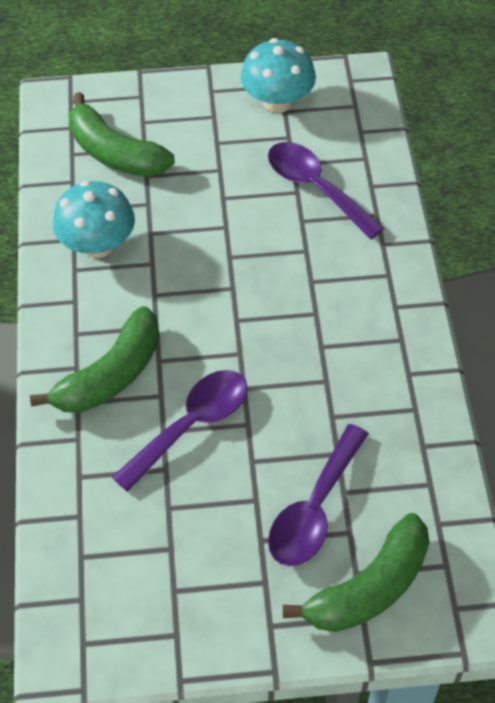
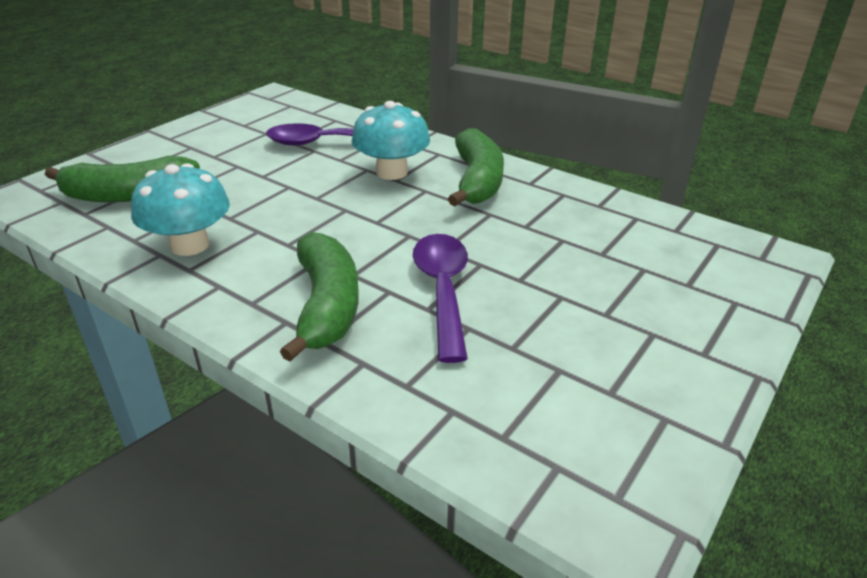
camera: 50 degrees left, 20 degrees down
(277, 101) = (231, 123): turquoise mushroom -> turquoise mushroom (391, 172)
(314, 509) = (603, 273): purple spoon -> none
(369, 587) = (708, 284): green banana -> green banana (477, 181)

